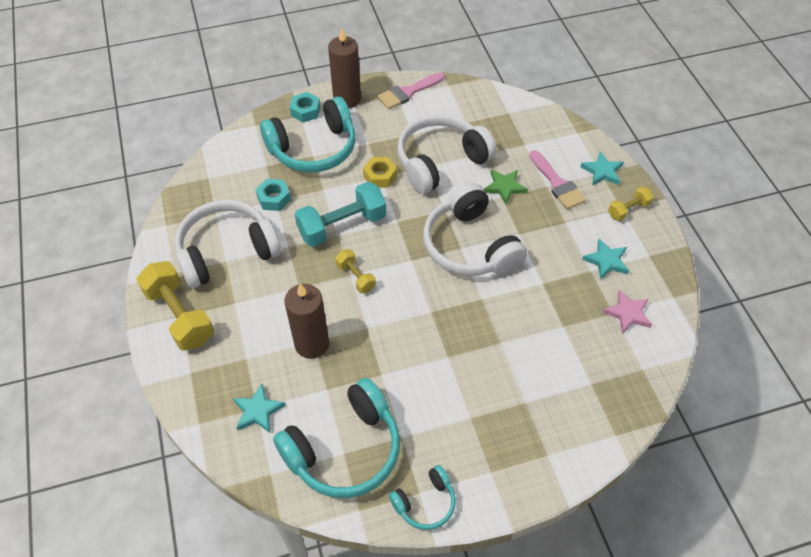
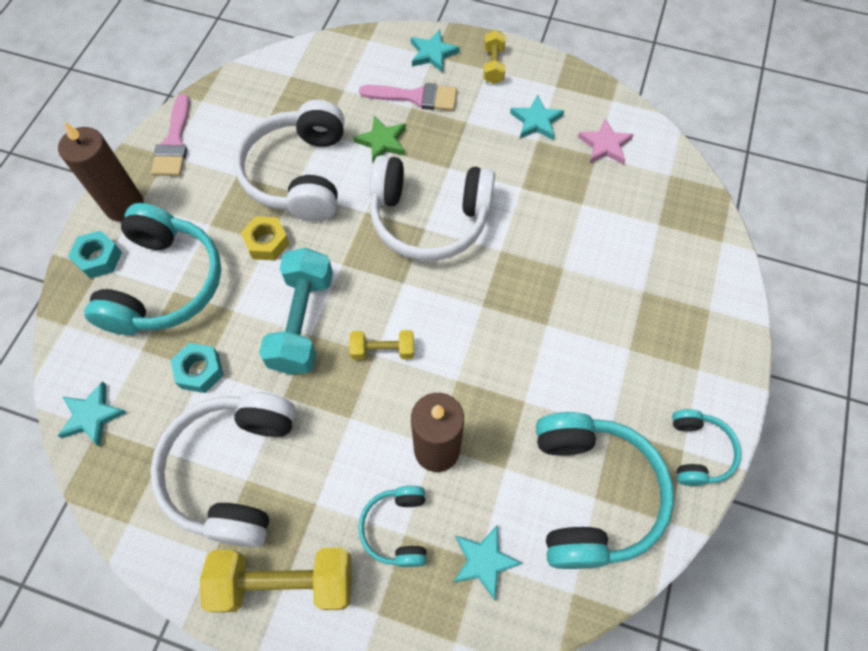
camera: 55 degrees left, 10 degrees up
(213, 170) = (92, 415): none -> turquoise star
(247, 352) = (397, 528): none -> turquoise headphones

